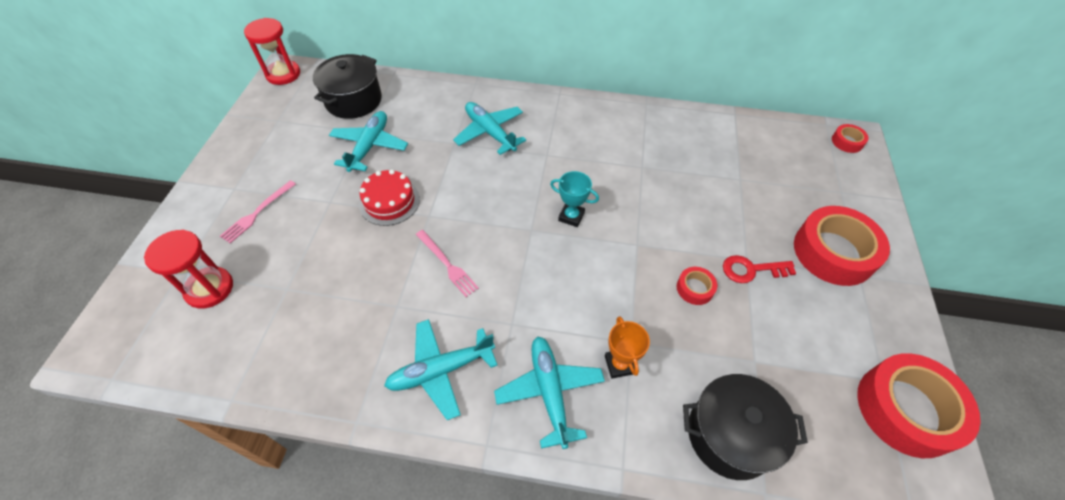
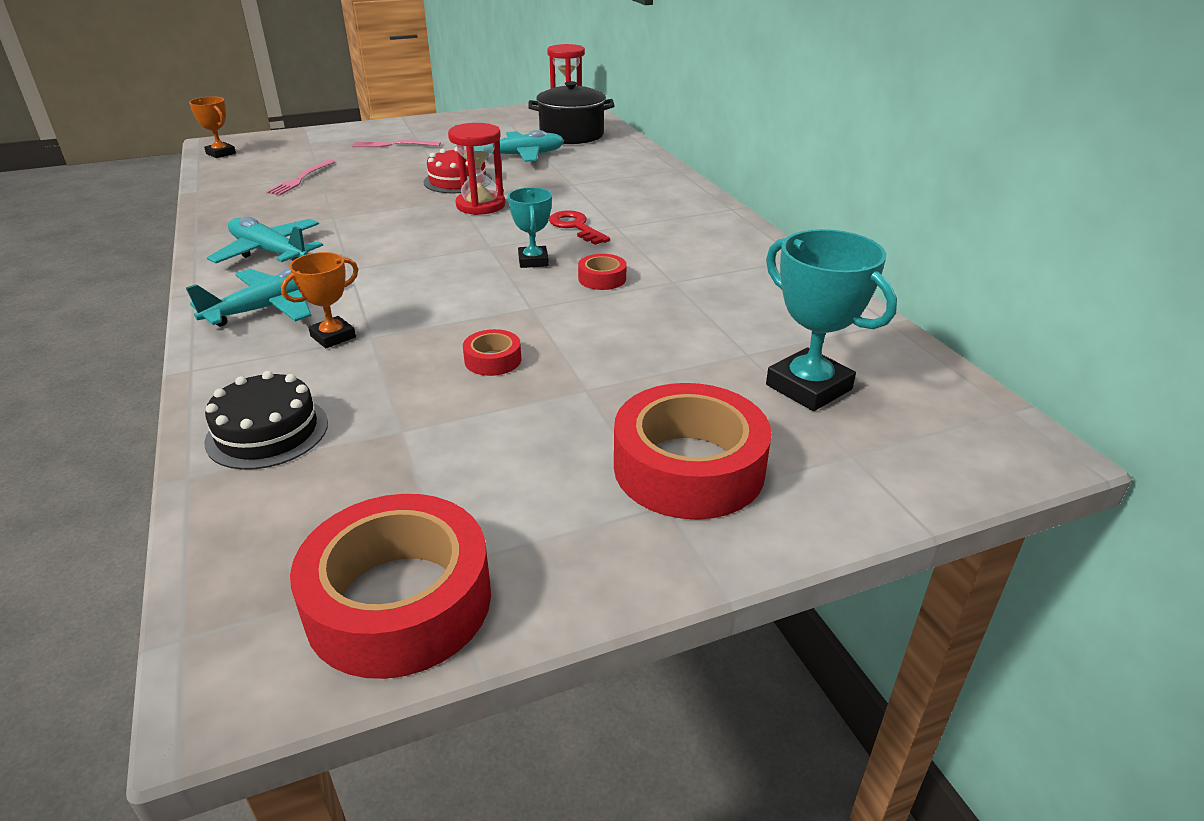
camera: 60 degrees right, 20 degrees down
(130, 356) = (221, 153): none -> orange trophy
(209, 289) = (300, 155): red hourglass -> red hourglass (480, 205)
(447, 264) = (402, 222): pink fork -> pink fork (301, 179)
(490, 132) = (611, 193): turquoise plane -> none
(730, 435) = (267, 432): black pot -> black cake
(751, 270) = (570, 396): red key -> red key (576, 227)
(782, 175) = (809, 387): none -> turquoise trophy
(847, 142) = (999, 440): red tape -> red tape (602, 278)

